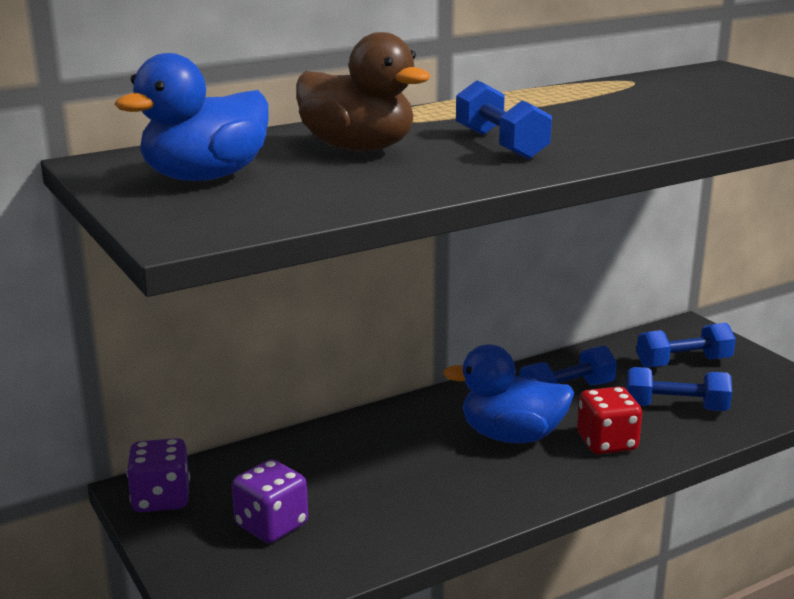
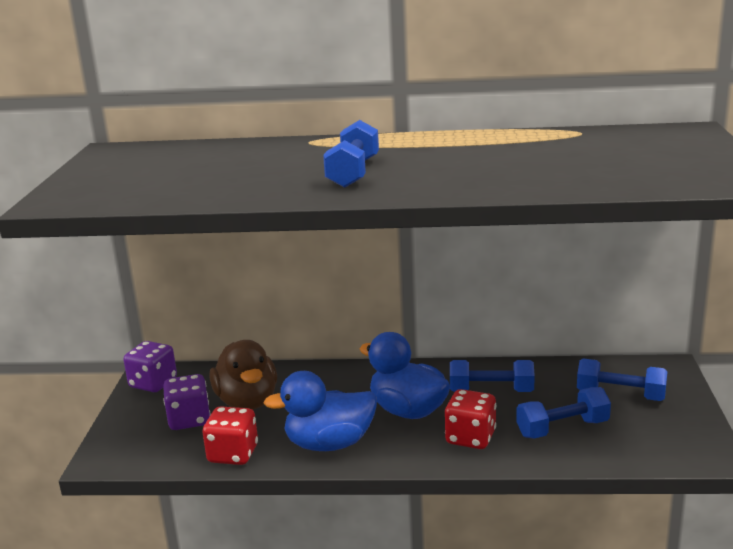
camera: 35 degrees right, 0 degrees up
(206, 177) = (137, 168): blue duck -> blue duck (329, 444)
(358, 149) = (259, 162): brown duck -> brown duck (247, 402)
(380, 544) = (233, 454): none -> red dice
(675, 408) = (562, 428): blue dumbbell -> blue dumbbell turned 60 degrees counterclockwise

